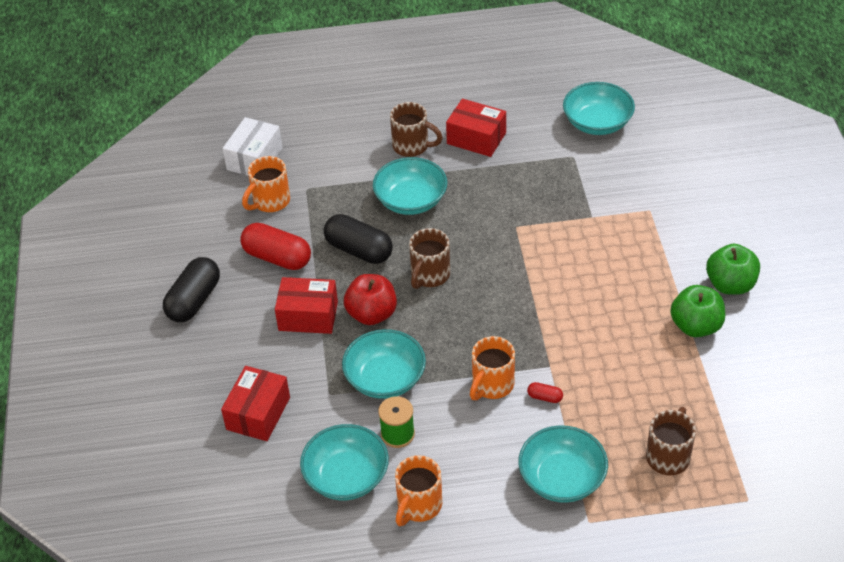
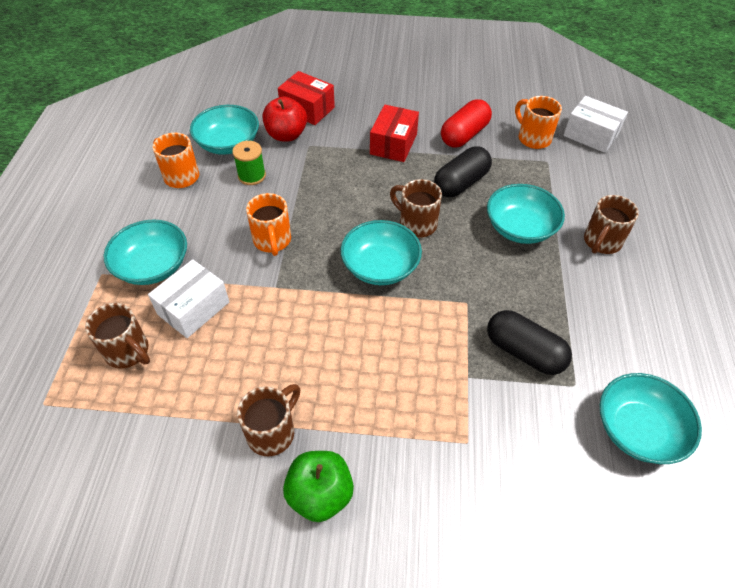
camera: 100 degrees right, 5 degrees up
(194, 300) = (429, 89): black capsule -> black capsule (524, 352)
(372, 314) = (382, 180): red apple -> red apple (286, 135)
(385, 378) = (310, 177): turquoise bowl -> turquoise bowl (380, 266)
(476, 138) = (612, 298): red box -> none
(491, 385) = (272, 241): orange mug -> orange mug turned 150 degrees counterclockwise
(545, 397) = (242, 275): red capsule -> none
(600, 423) = (193, 308): none -> white box
(696, 326) = (272, 432): green apple -> brown mug

